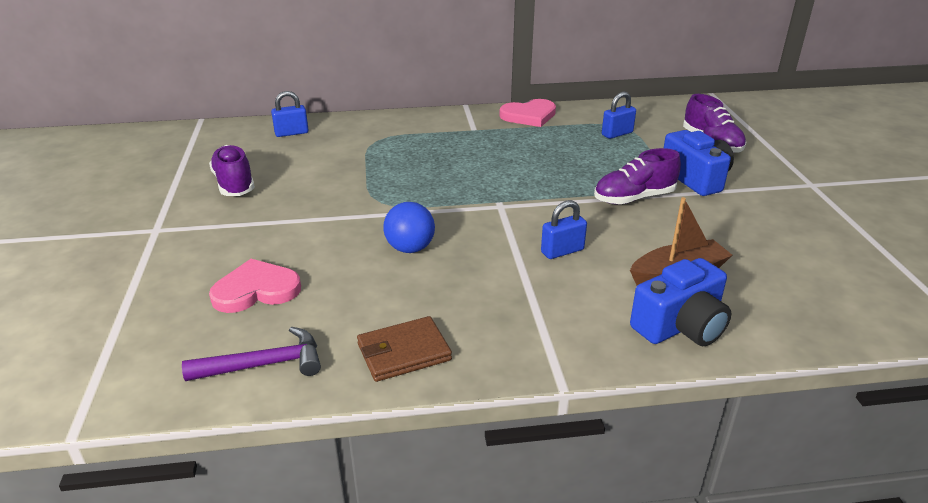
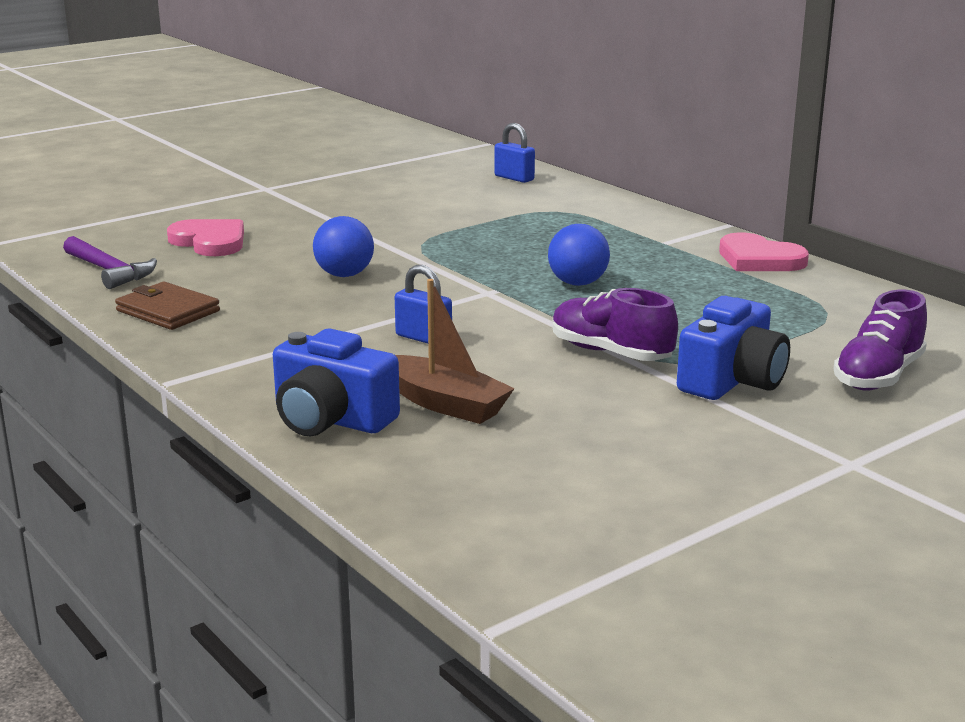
camera: 60 degrees right, 10 degrees down
(234, 184) = (377, 188): purple shoe -> none
(514, 173) = (577, 283): none -> blue ball
(617, 134) = (796, 314): blue padlock -> none

